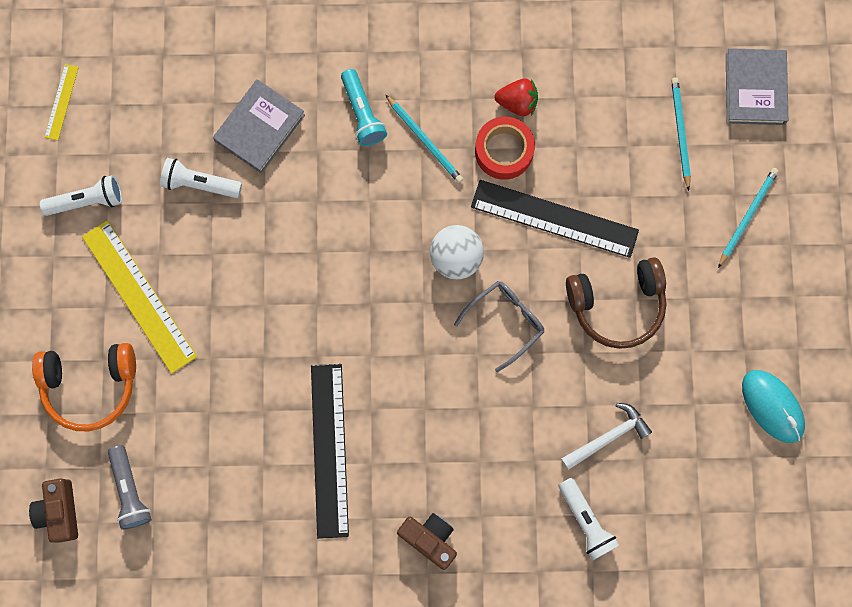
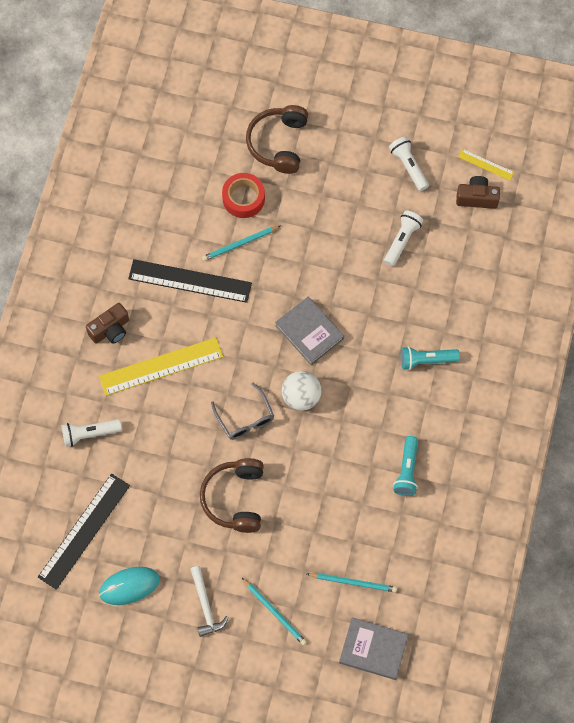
camera: 105 degrees right, 10 degrees down
(60, 511) = (200, 109): brown camera -> brown camera (477, 198)
(87, 201) = (409, 167): white flashlight -> white flashlight turned 150 degrees clockwise
(90, 386) = (278, 143): orange headphones -> brown headphones
(130, 490) = (201, 153): grey flashlight -> none
(139, 296) = (331, 185): yellow ruler -> yellow ruler (161, 366)
(260, 128) = (433, 289): grey book -> grey book (309, 332)
(425, 140) = (394, 398): turquoise pencil -> turquoise pencil (240, 244)
(504, 151) = (372, 451): red tape -> red tape (243, 198)
(517, 103) = (407, 470): red strawberry -> turquoise flashlight
(554, 218) = (311, 473): black ruler -> black ruler (84, 531)
(608, 437) = (142, 465): white hammer -> white hammer (205, 606)

